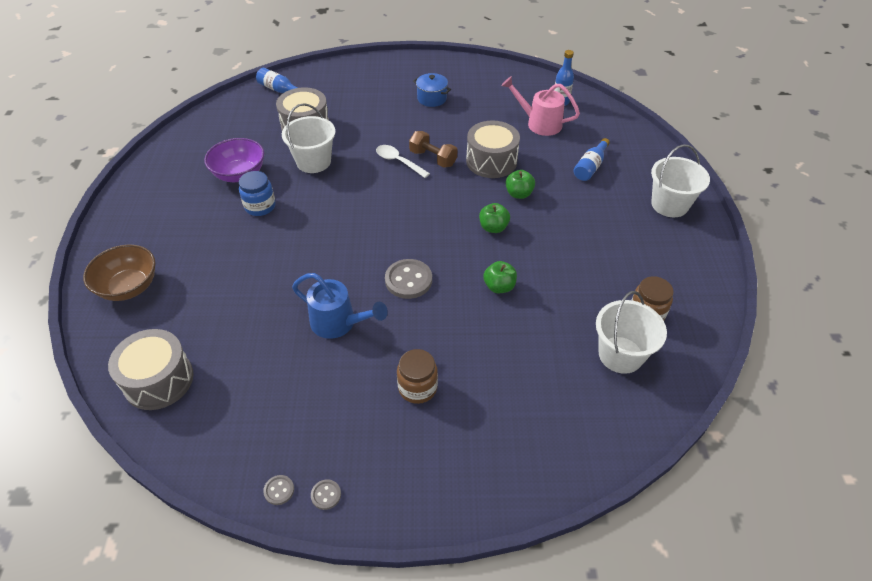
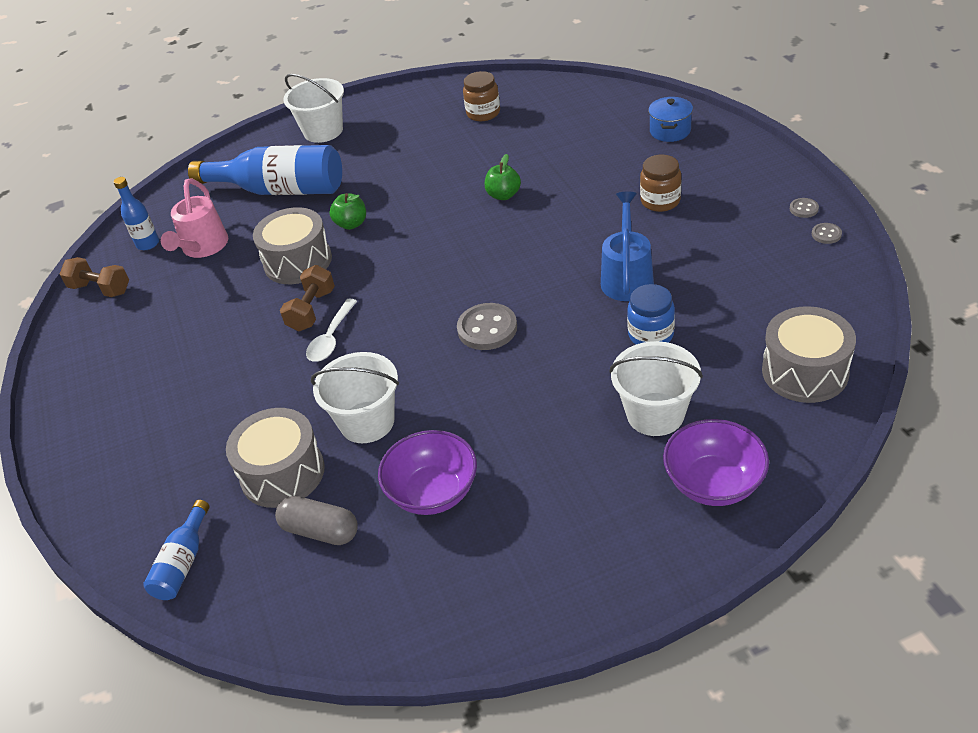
camera: 105 degrees left, 5 degrees down
(129, 287) = (713, 483): brown bowl -> purple bowl
(255, 132) = (320, 531): none -> grey capsule
(260, 206) = (489, 432): blue jar -> blue jar (651, 335)
(408, 280) = (534, 253): grey button -> grey button (487, 329)
(432, 98) = (167, 361): blue pot -> blue pot (670, 131)
(493, 227) = (418, 224): green apple -> none
(523, 81) = (100, 289): none -> brown dumbbell
(590, 167) = (280, 190): blue bottle -> blue bottle, size x2.03
(620, 355) = (539, 115): white bucket -> white bucket (655, 414)

